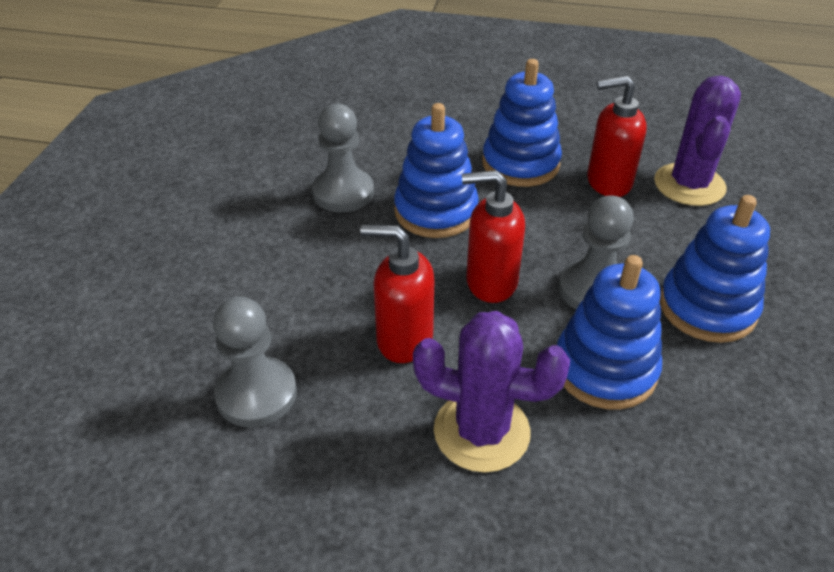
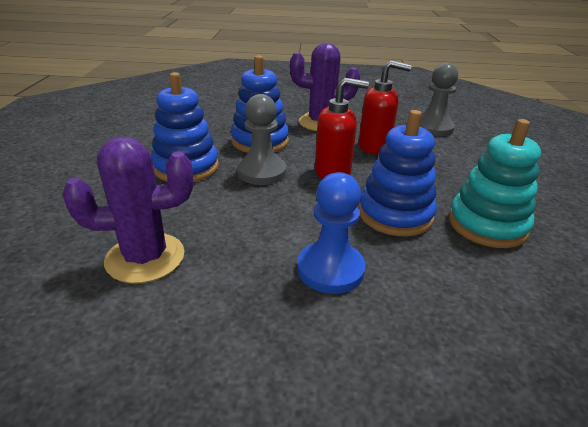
camera: 170 degrees right, 10 degrees down
(343, 193) = (487, 225): grey pawn -> turquoise stacking toy
(520, 164) = (330, 269): blue stacking toy -> blue pawn
(608, 182) = (234, 254): red soap dispenser -> none
(689, 185) = (145, 258): purple cactus -> purple cactus turned 75 degrees clockwise

